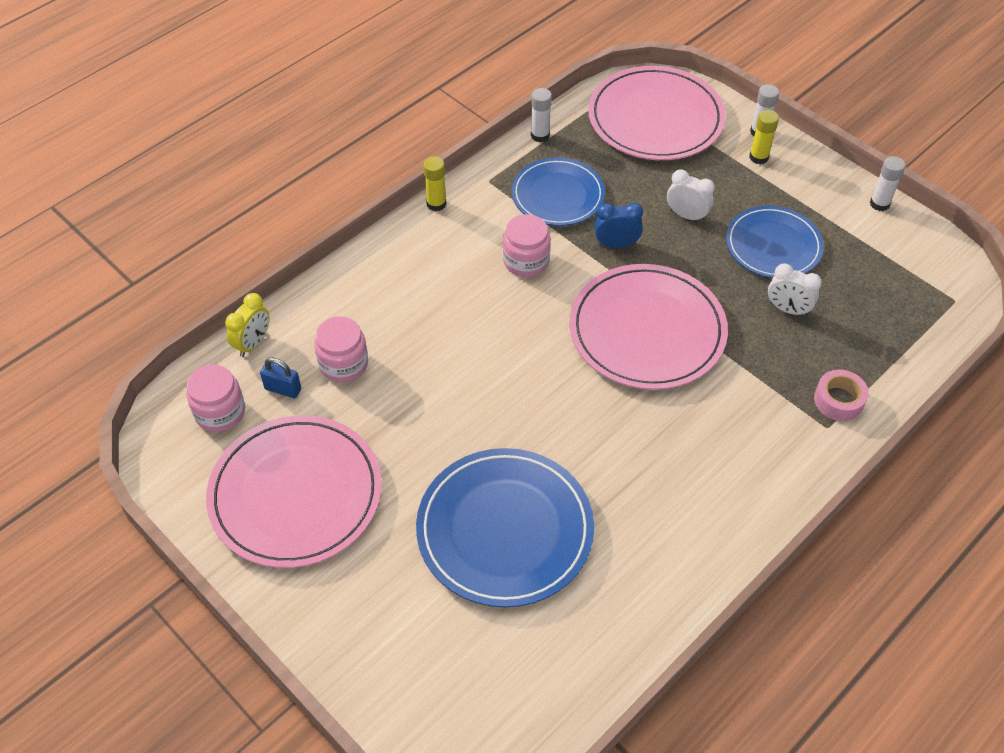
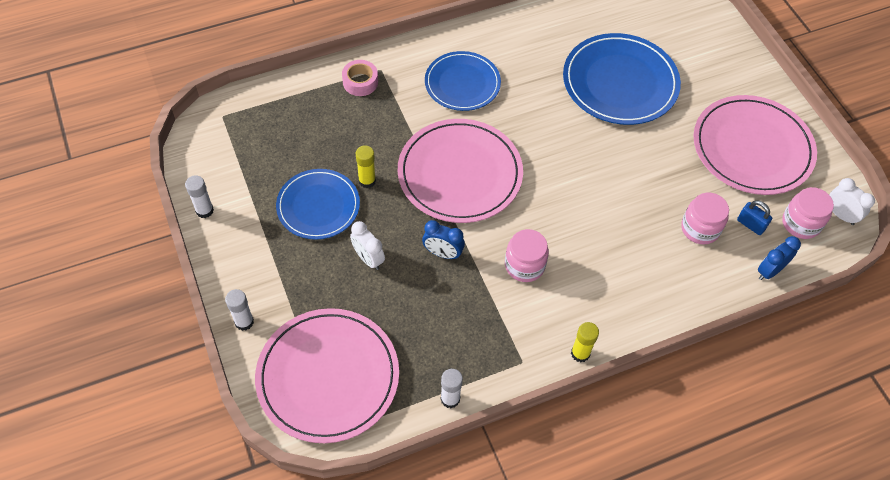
camera: 160 degrees left, 5 degrees up
(253, 343) = (769, 271): yellow clock -> blue clock
(558, 195) = (467, 321): blue plate -> blue plate (462, 83)
(758, 157) = (266, 294): yellow glue stick -> yellow glue stick (367, 181)
(787, 309) = (346, 152): white clock -> white clock (840, 215)

